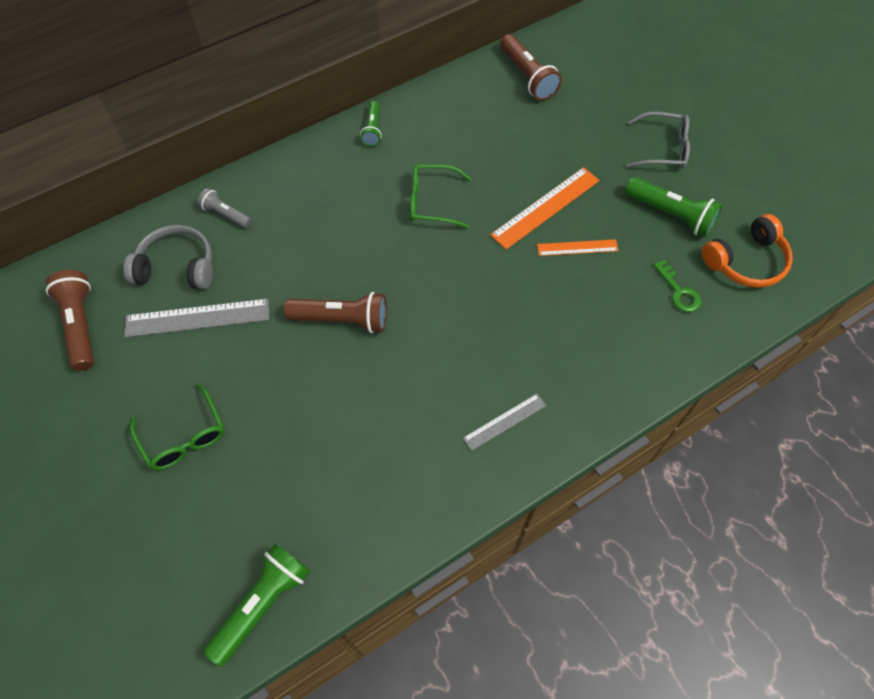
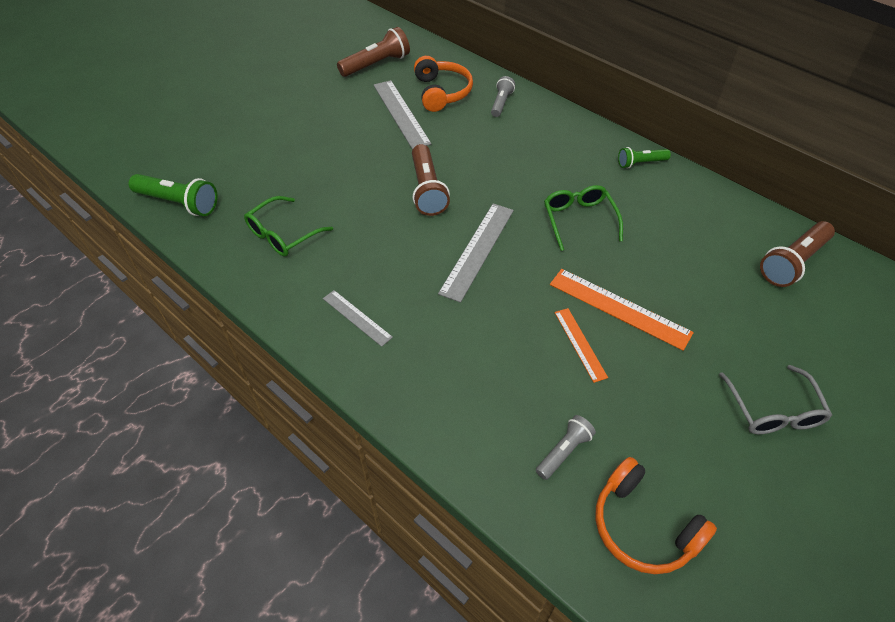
camera: 75 degrees right, 10 degrees down
(177, 267) = (441, 92): grey headphones -> orange headphones
(184, 437) = (301, 133): green glasses -> green glasses (283, 234)
(445, 295) = (477, 250): none -> grey ruler
(671, 214) = (673, 430): green flashlight -> none
(679, 291) = (564, 451): green key -> grey flashlight

